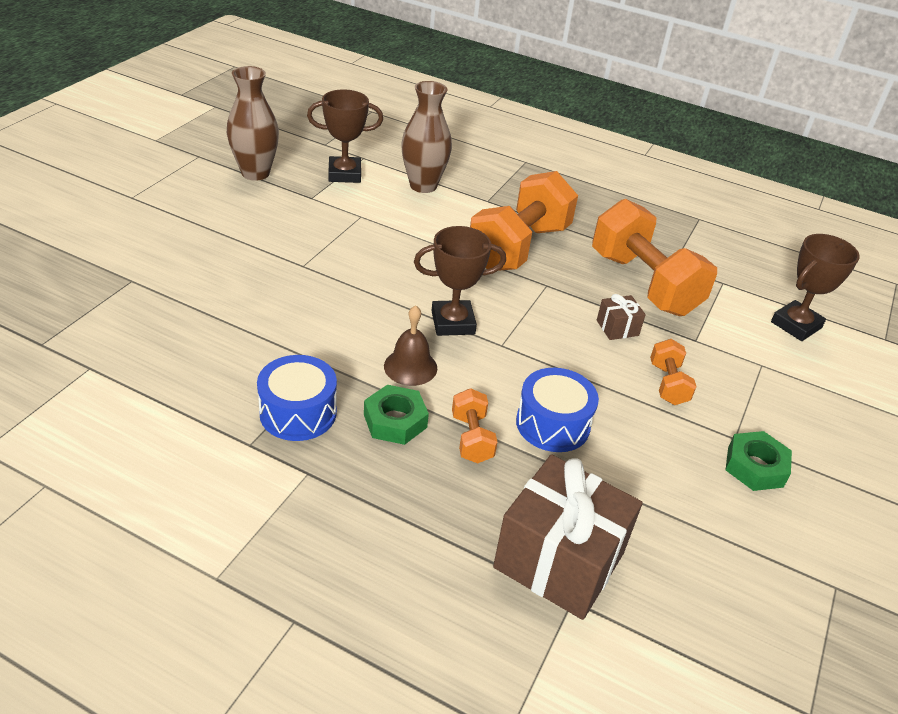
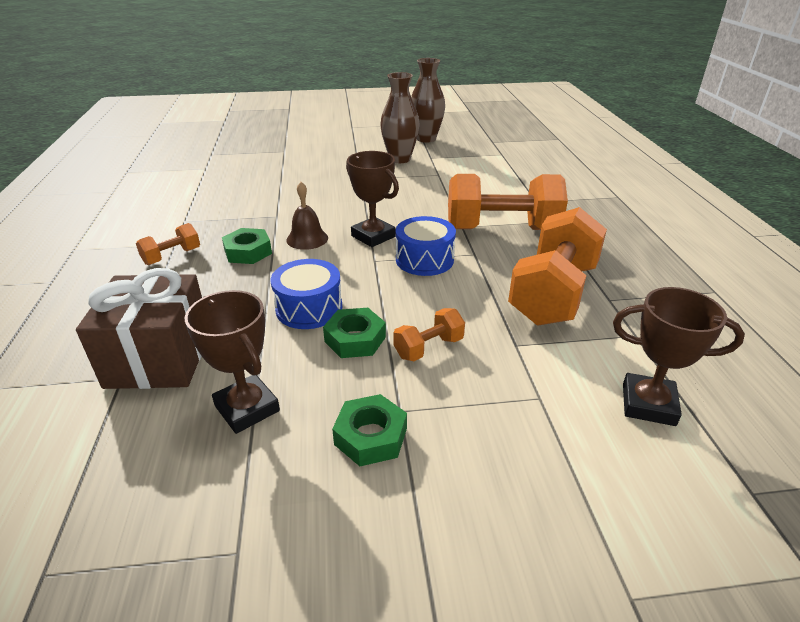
camera: 60 degrees right, 5 degrees down
(298, 412) = (224, 223): blue drum -> blue drum (424, 260)
(344, 174) = (472, 156): brown trophy -> brown trophy (247, 408)
(423, 185) = (509, 178): brown vase -> brown vase (400, 159)
(471, 438) = (258, 282): orange dumbbell -> orange dumbbell (172, 256)
(617, 328) = (469, 300): brown gift -> none
(625, 418) = (355, 339): none -> green nut

